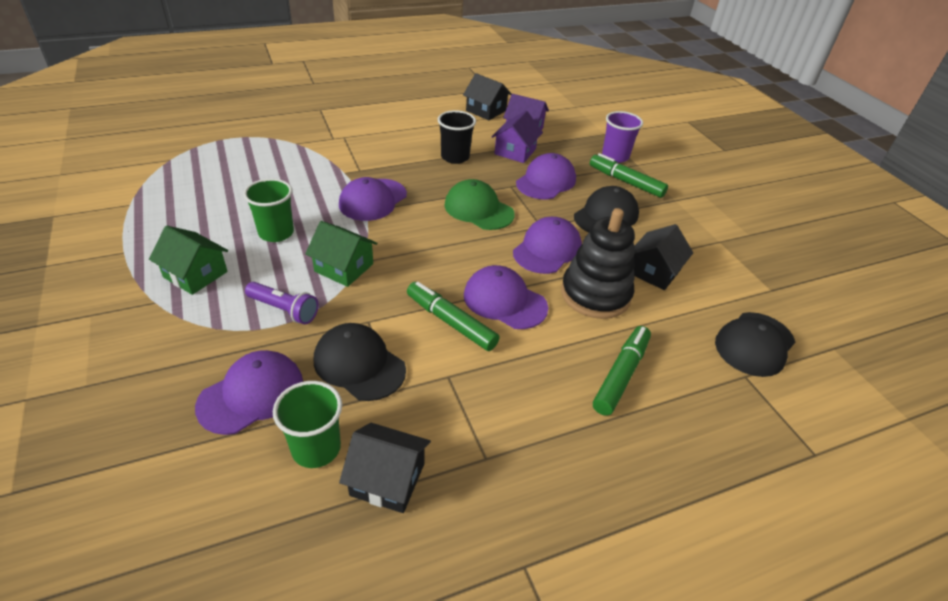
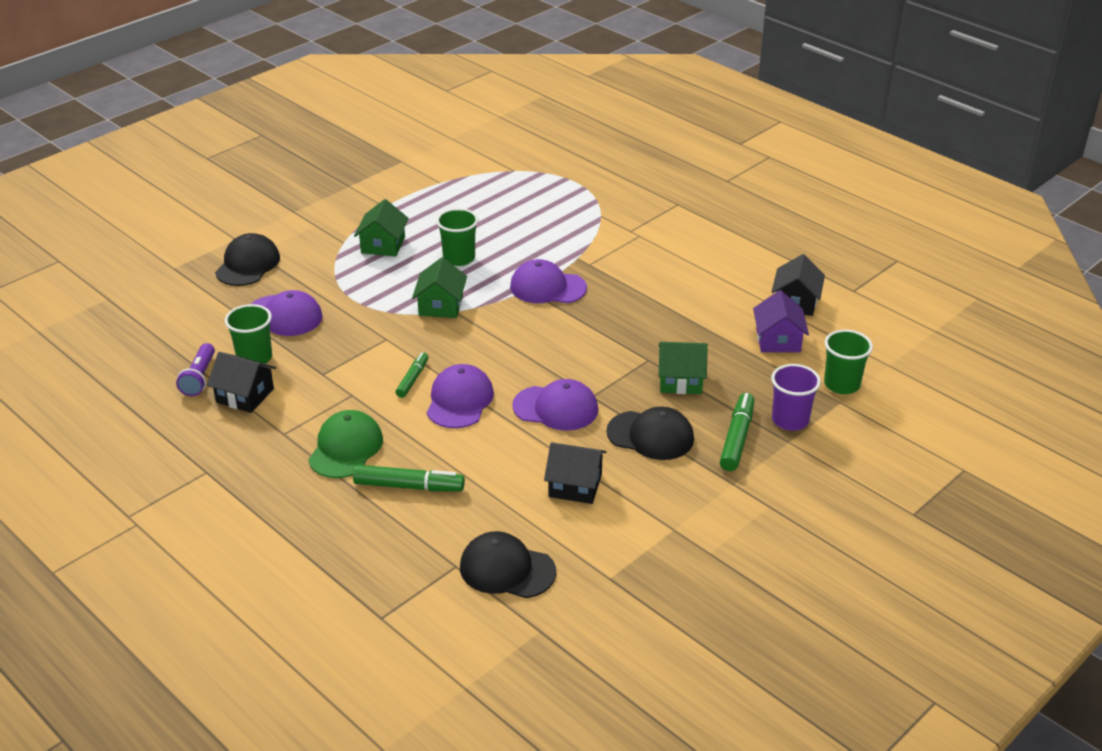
camera: 70 degrees right, 5 degrees down
(284, 310) = (372, 297): purple flashlight -> purple flashlight (199, 378)
(359, 364) = (338, 350): black cap -> black cap (248, 264)
(387, 479) = (245, 395): black house -> black house turned 60 degrees counterclockwise
(451, 322) = (412, 379): green marker -> green marker, size x0.64
(455, 157) = (669, 310): black cup -> none
(478, 209) = (586, 350): green cap -> green cap (346, 448)
(515, 151) = (722, 345): purple house -> none
(546, 181) = (680, 380): purple cap -> green house
(587, 127) = (842, 384): none -> green cup
(595, 294) = (508, 452): black stacking toy -> none

